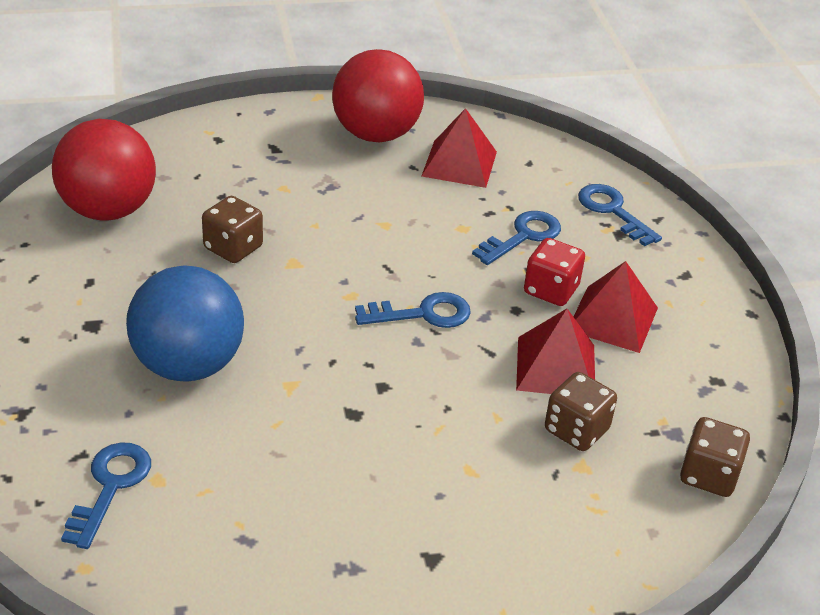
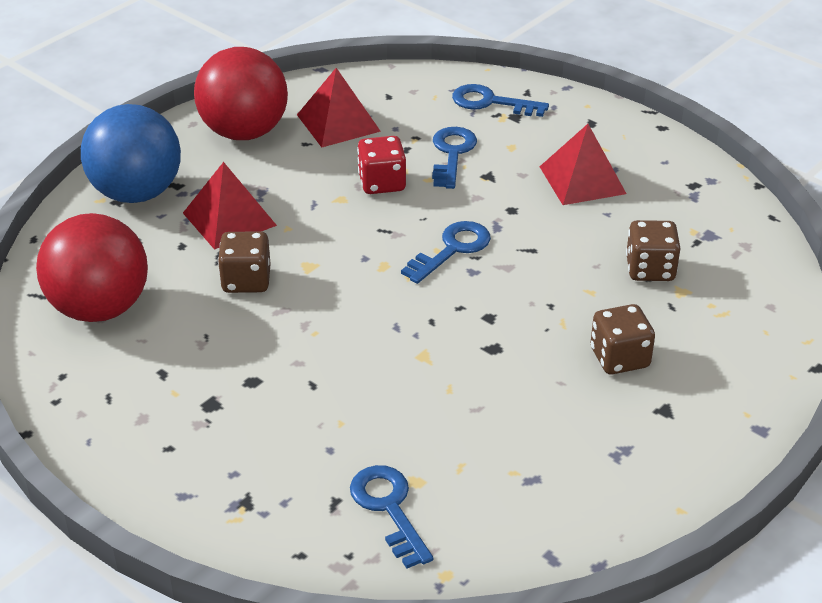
camera: 35 degrees left, 0 degrees up
(188, 365) = (329, 387): blue ball -> blue ball (137, 193)
(551, 290) = (518, 182): red dice -> red dice (382, 183)
(555, 367) = (586, 234): red pyramid -> red pyramid (229, 219)
(708, 475) = (760, 250): brown dice -> brown dice (619, 358)

